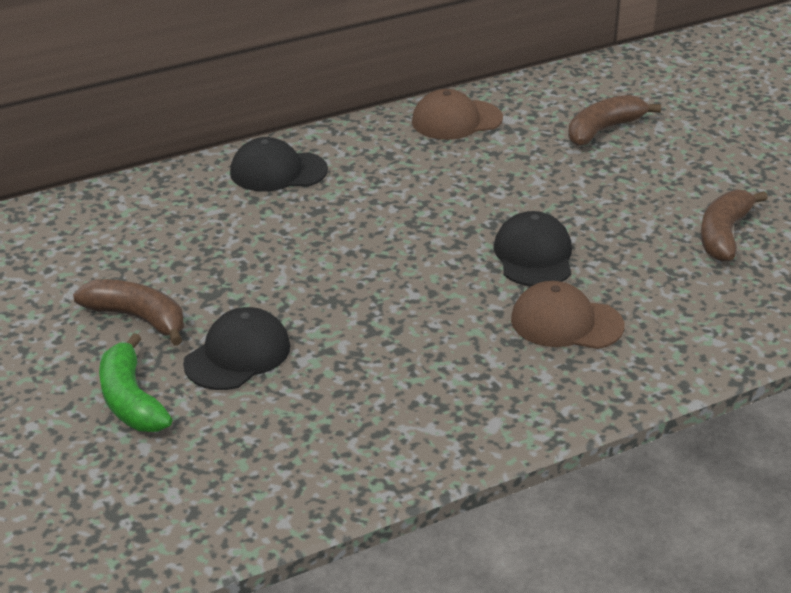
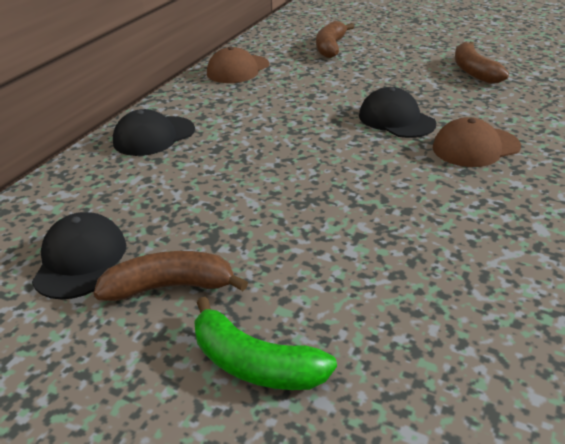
camera: 35 degrees left, 0 degrees up
(237, 355) = (296, 273): black cap -> black cap (80, 260)

